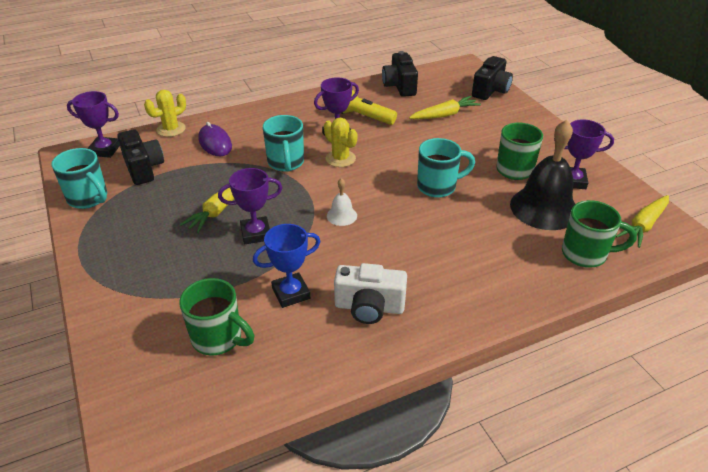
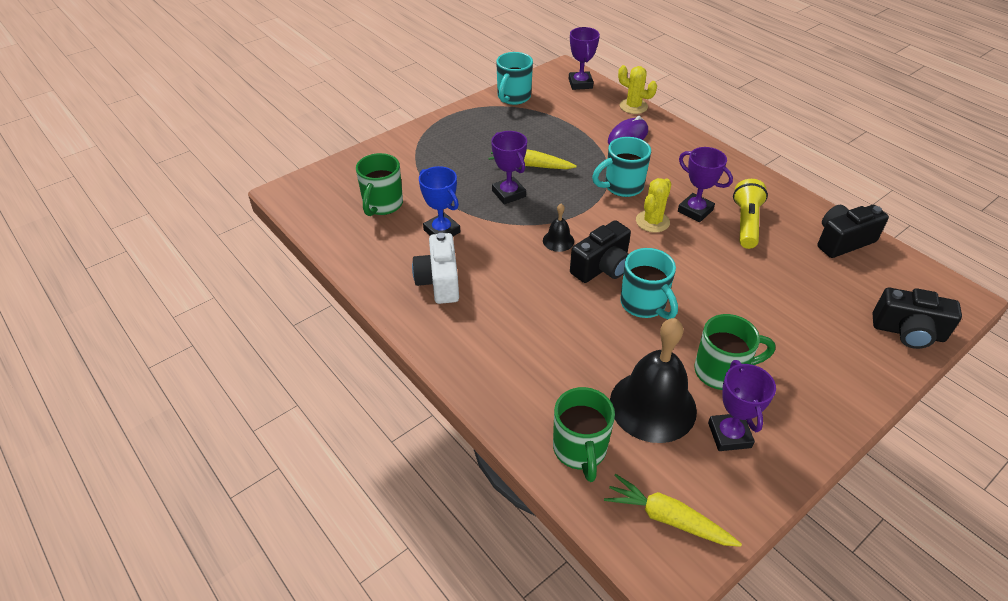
camera: 75 degrees right, 5 degrees up
(143, 168) = (566, 110): black camera -> black camera (602, 267)
(341, 215) = (558, 240): white bell -> black bell
(444, 115) = (803, 292): yellow carrot -> none

